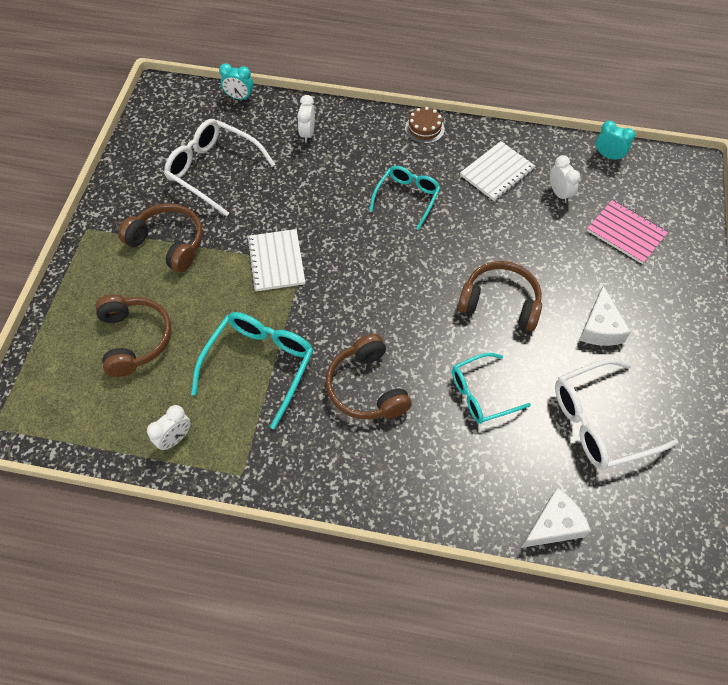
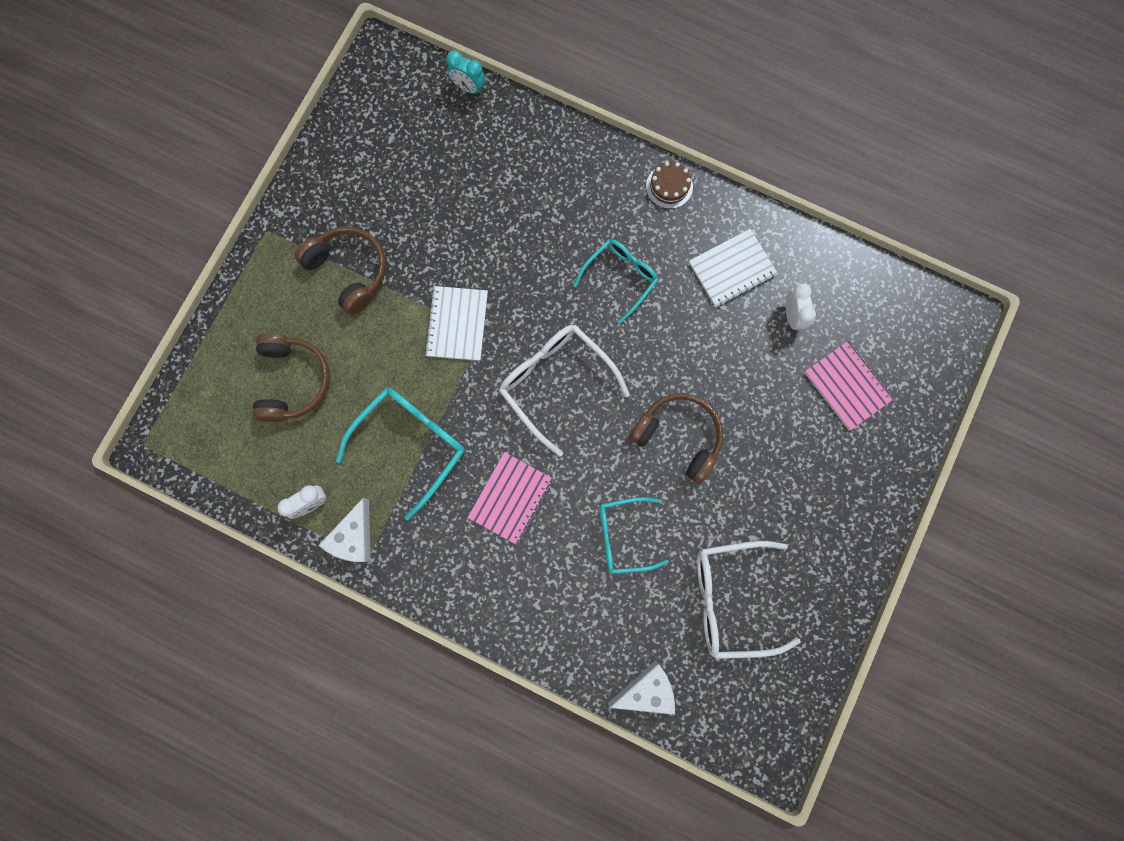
camera: 15 degrees right, 20 degrees up
(213, 170) = (416, 186): white glasses -> white glasses (555, 382)
(307, 134) = (533, 160): white clock -> none
(366, 388) = (511, 498): brown headphones -> pink notebook
(600, 328) = (772, 494): white cheese -> white cheese (354, 537)
(608, 156) = (867, 278): turquoise clock -> none

